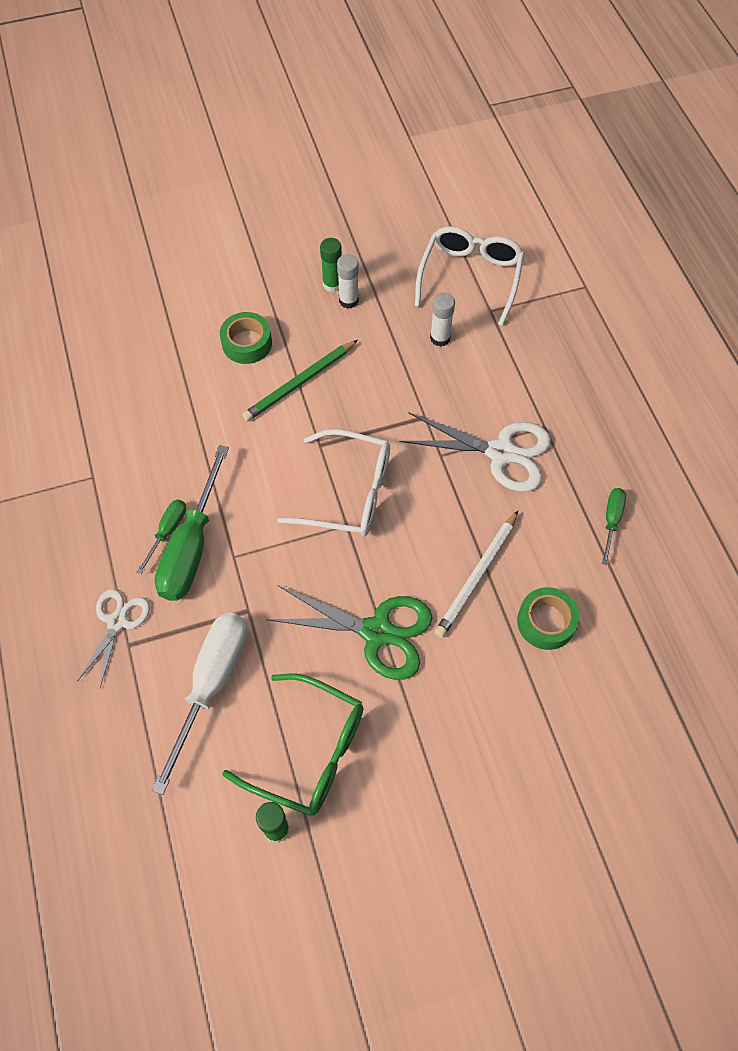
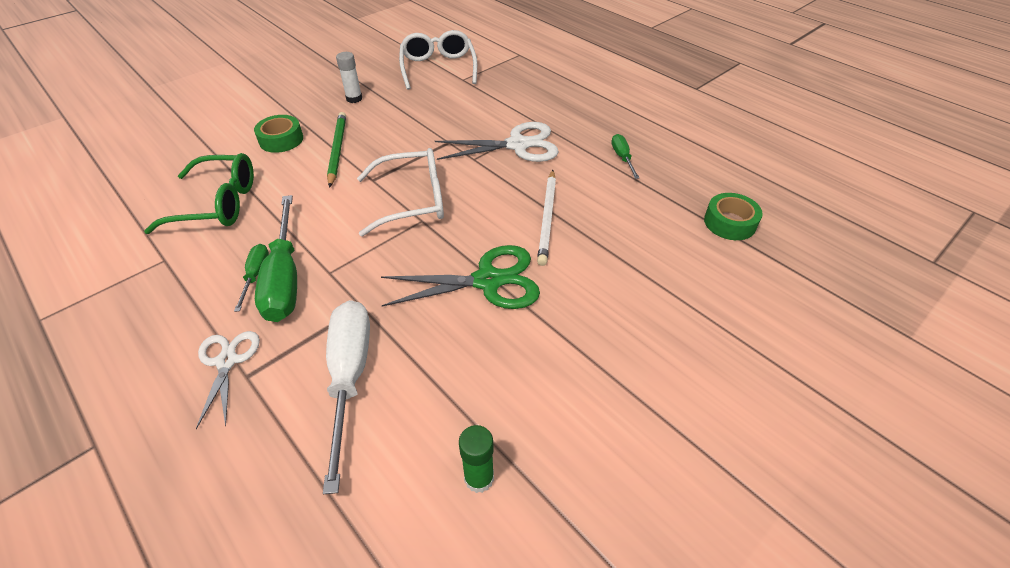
camera: 25 degrees left, 15 degrees down
(300, 383) = (337, 150): green pencil -> green pencil turned 150 degrees clockwise
(309, 751) = (476, 394): green glasses -> green glasses (218, 204)
(332, 284) = (337, 94): green glue stick -> none
(440, 338) = (435, 100): white glue stick -> none
(546, 622) = (619, 228): green tape -> green tape (729, 223)

